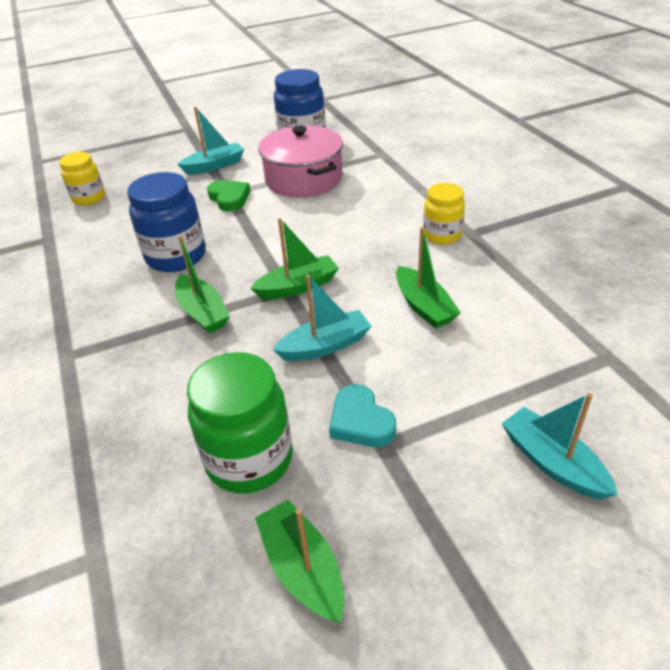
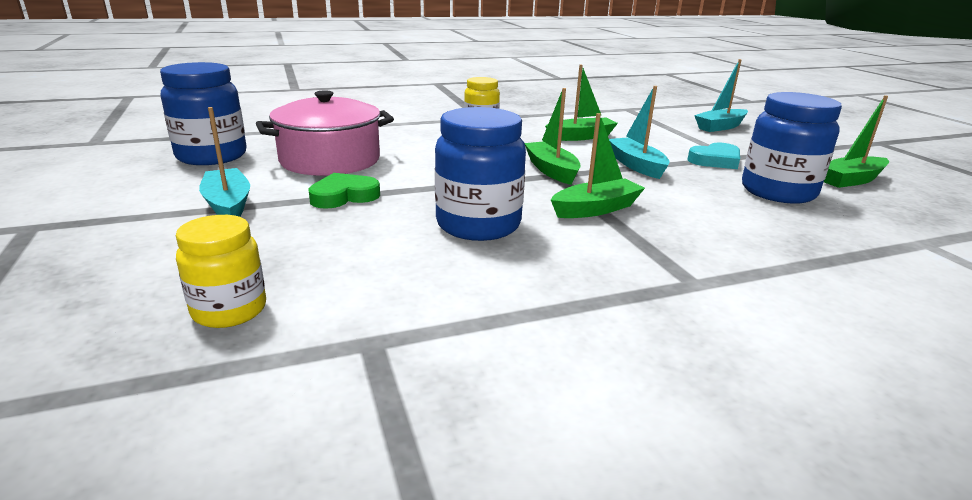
camera: 90 degrees left, 15 degrees down
(249, 459) = (778, 192): green jar -> blue jar

